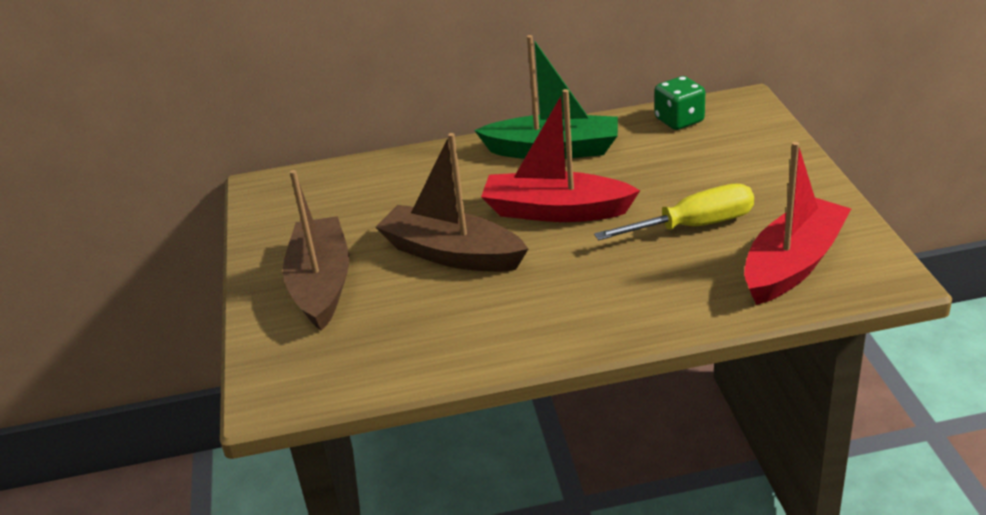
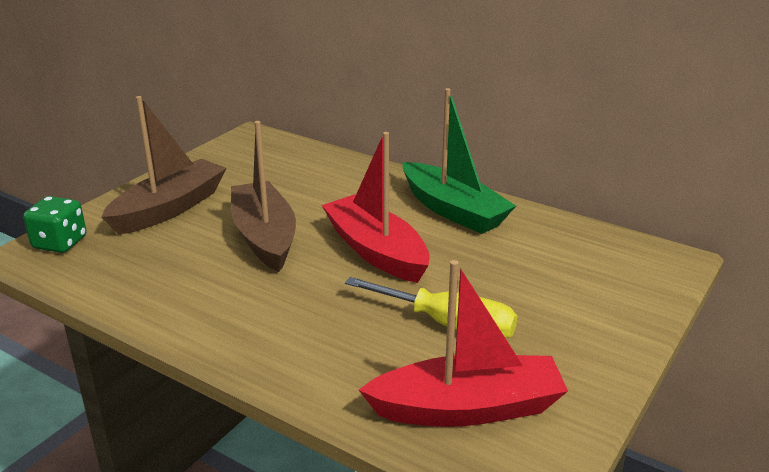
camera: 40 degrees right, 5 degrees down
(679, 120) = (587, 242): green dice -> green dice (60, 243)

